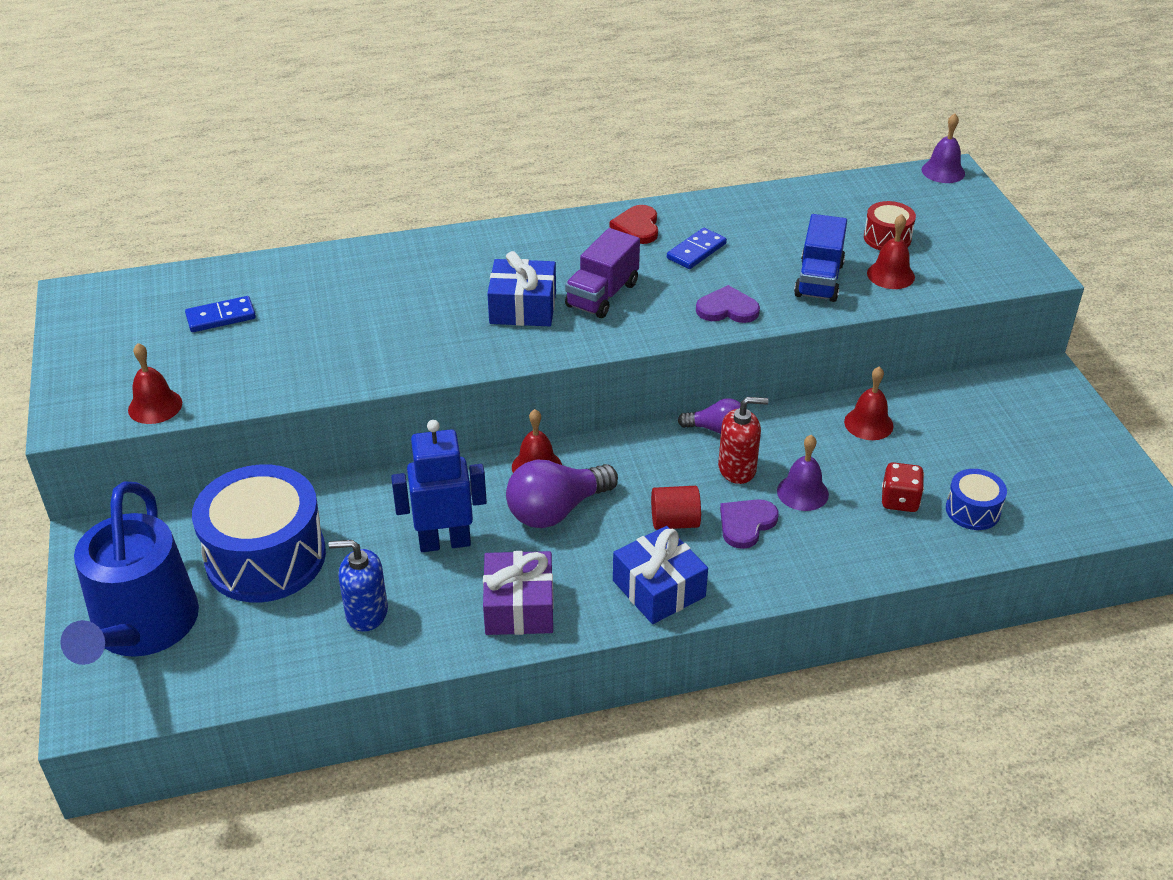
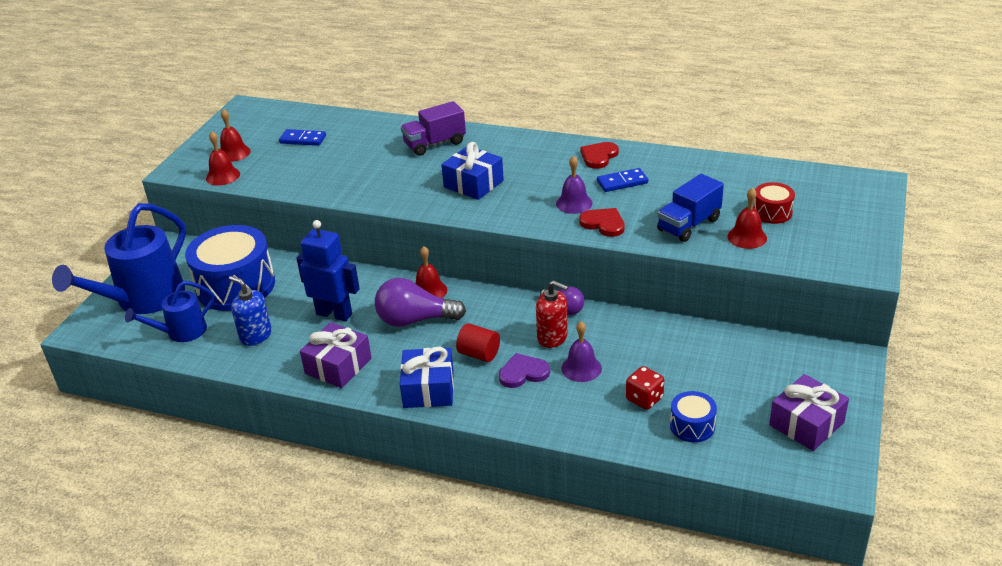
camera: 35 degrees right, 5 degrees down
(252, 651) = (182, 332): none -> blue watering can
(602, 295) = (530, 191): purple truck -> purple truck (435, 144)
(727, 309) = (603, 224): purple heart -> red heart
(868, 423) = (674, 342): red bell -> red bell (234, 153)
(943, 171) = (870, 180): purple bell -> purple bell (574, 203)
(1071, 462) = (806, 424): none -> purple gift

